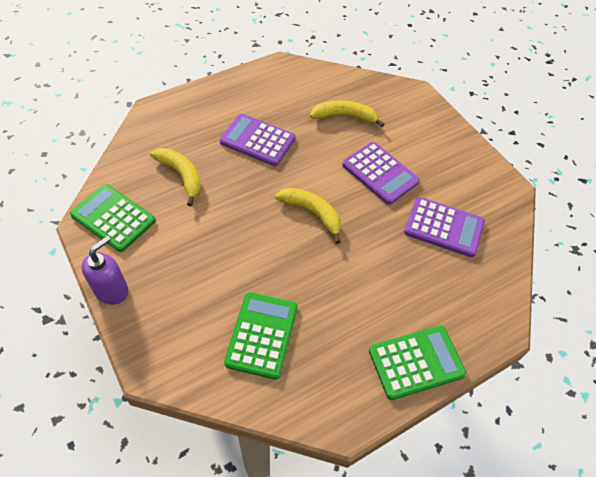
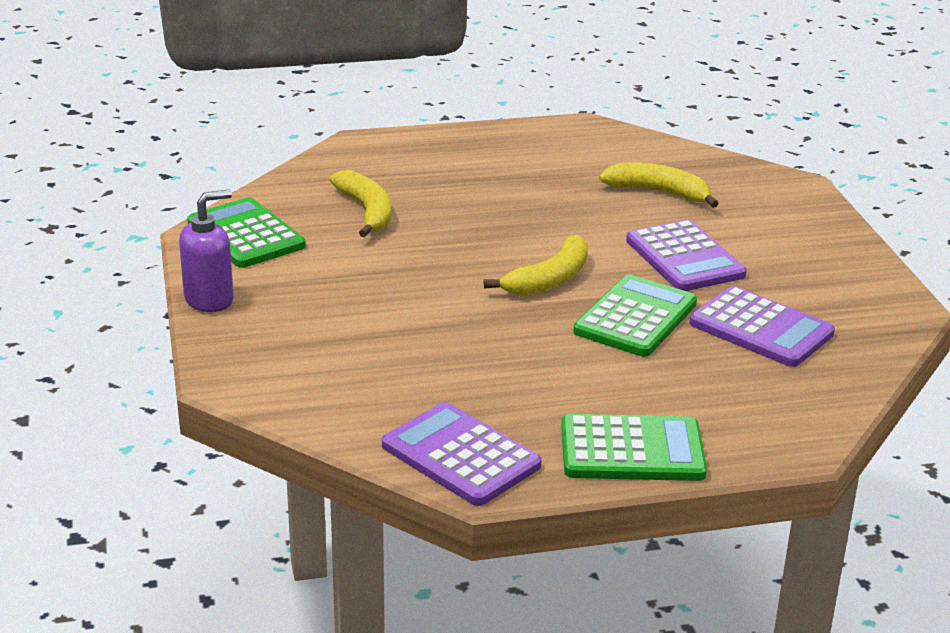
camera: 20 degrees right, 25 degrees down
(257, 140) = (502, 195): purple calculator -> purple calculator (460, 456)
(262, 335) = (404, 379): green calculator -> green calculator (635, 318)
(312, 213) = (549, 279): yellow banana -> yellow banana turned 75 degrees clockwise

